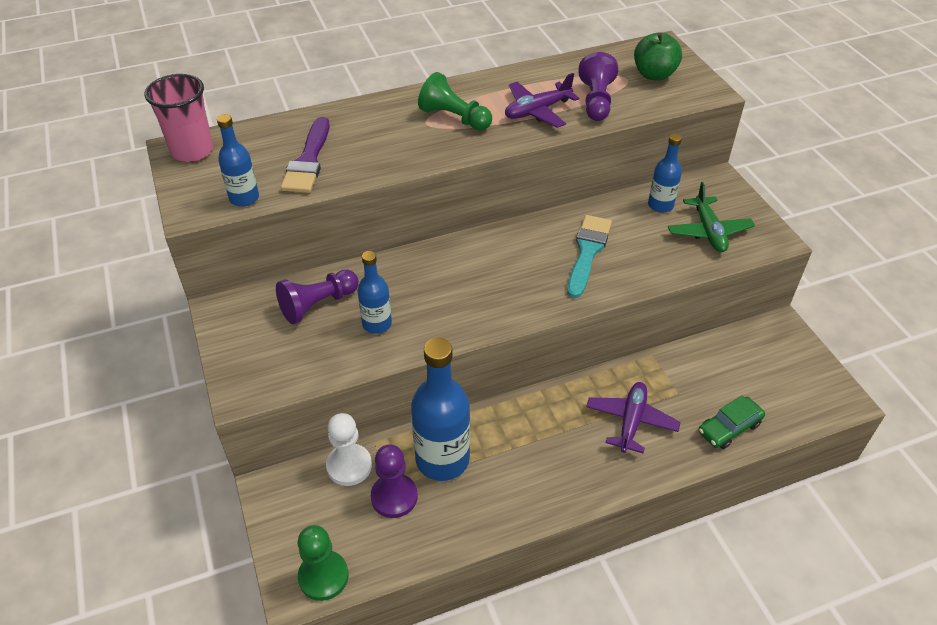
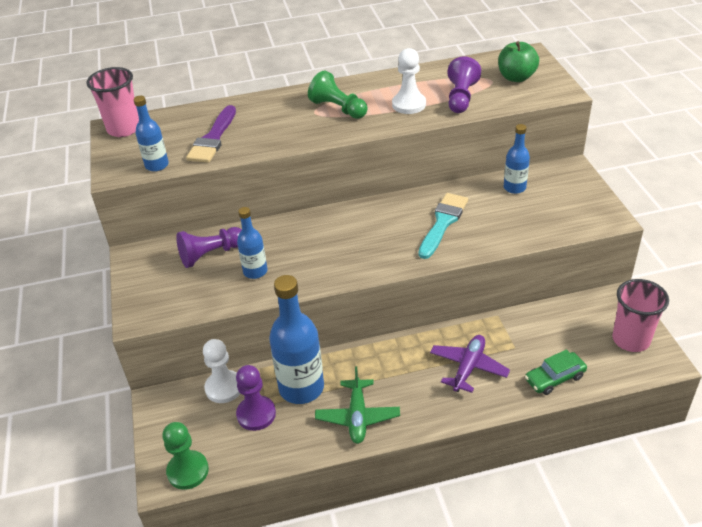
camera: 10 degrees right, 5 degrees down
(537, 111) = (409, 104): purple plane -> white pawn
(708, 231) = (552, 210): green plane -> green plane (357, 417)
(803, 376) = (631, 339): none -> pink cup

